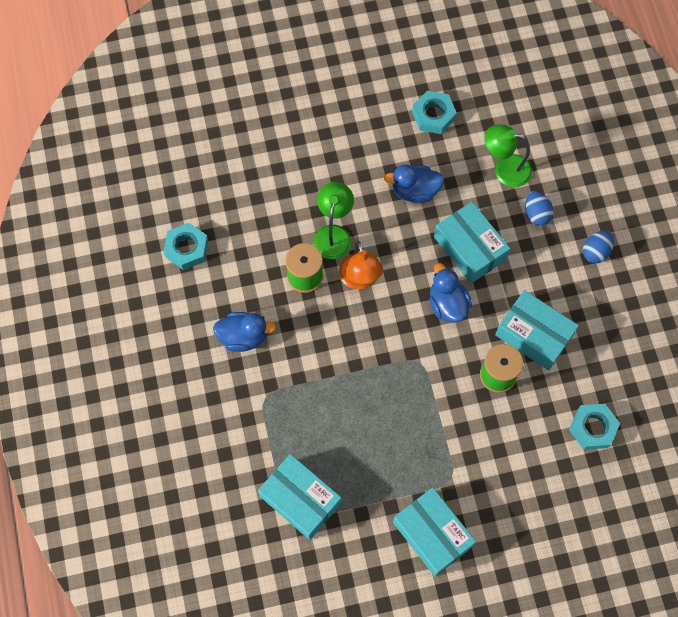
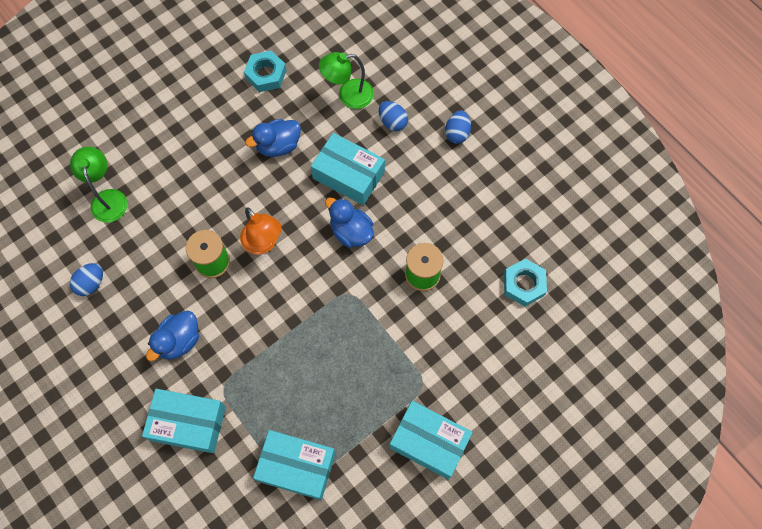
camera: 25 degrees left, 0 degrees up
(186, 249) = (91, 284): turquoise nut -> blue egg
(243, 337) = (179, 341): blue duck -> blue duck turned 150 degrees clockwise
(333, 234) = (222, 213): green lamp -> green lamp (108, 198)
(534, 335) = (437, 226): turquoise box -> turquoise box (188, 423)

